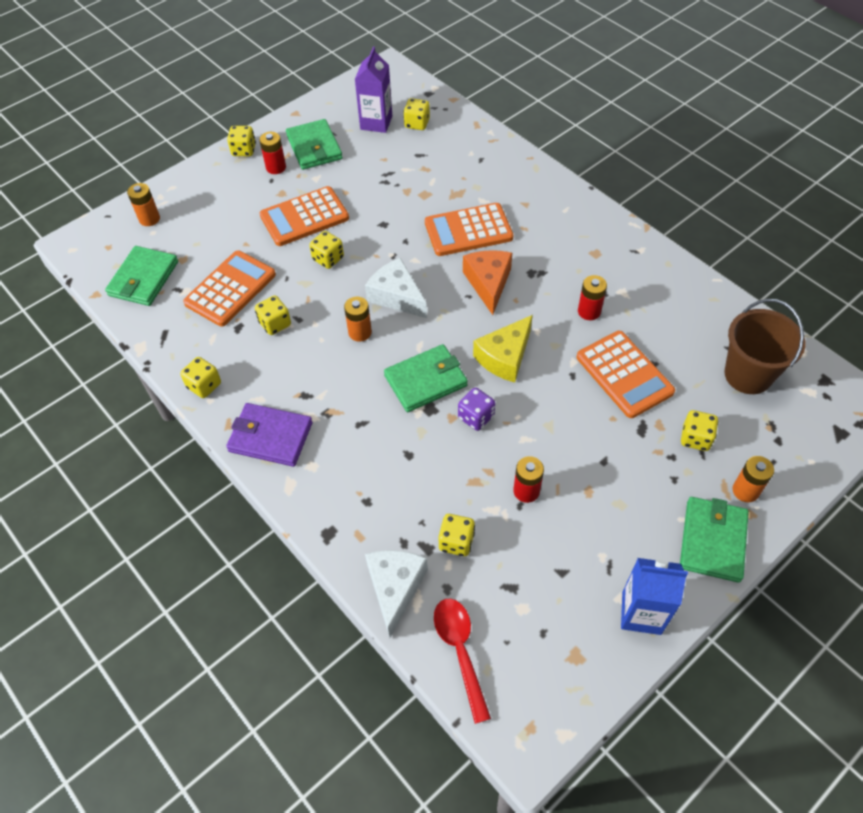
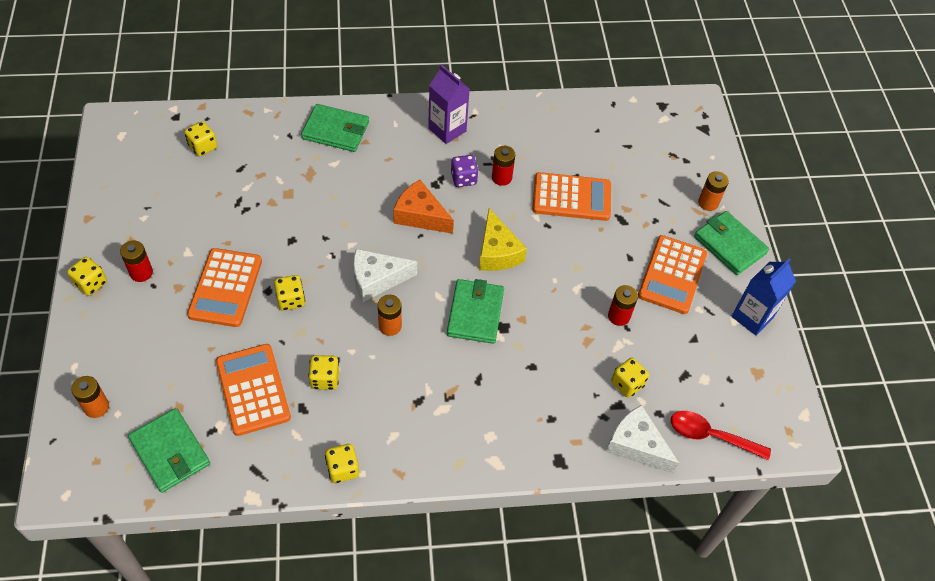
camera: 60 degrees left, 0 degrees up
(270, 437) = (438, 449): purple wallet -> none
(314, 147) = (149, 231): green wallet -> green wallet (336, 130)
(376, 122) = (169, 171): purple carton -> purple carton (447, 130)
(468, 230) = (355, 192): orange calculator -> orange calculator (672, 275)
(476, 417) = (534, 304): purple dice -> purple dice (463, 179)
(695, 438) = (651, 198): yellow dice -> none
(748, 375) = (627, 137): brown bucket -> none

